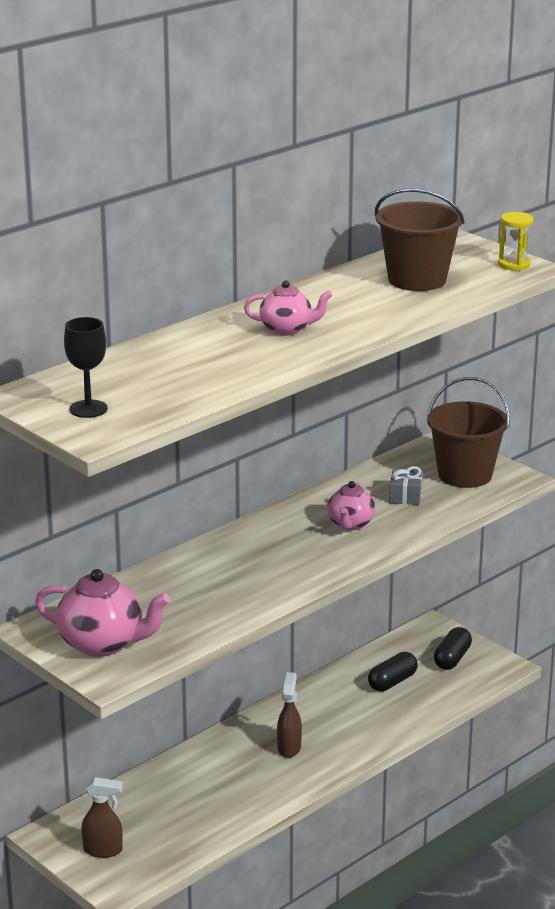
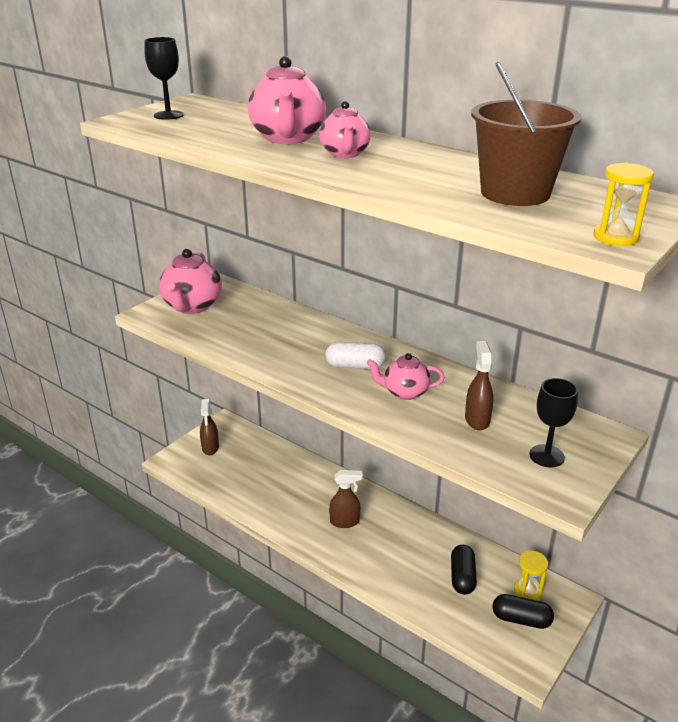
camera: 80 degrees right, 5 degrees up
(221, 350) = (288, 138): none -> pink teapot
(291, 545) = (355, 366): none -> white capsule
(392, 682) = (462, 577): black capsule -> black capsule turned 60 degrees clockwise
(405, 496) = (477, 420): grey gift -> brown spray bottle
(418, 648) = (527, 591): none -> yellow hourglass
(465, 475) = (546, 456): brown bucket -> black goblet

